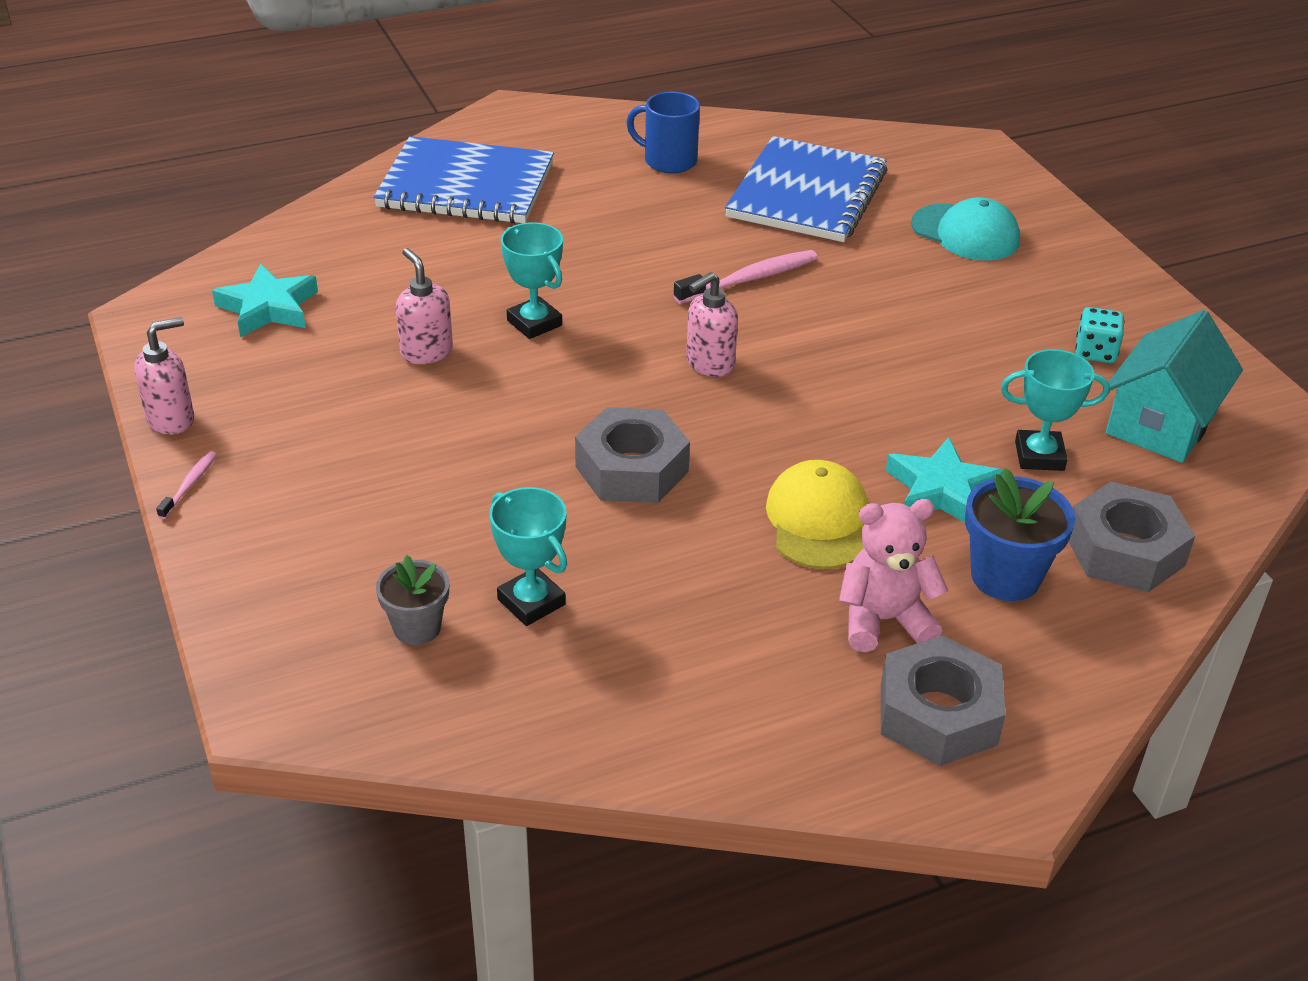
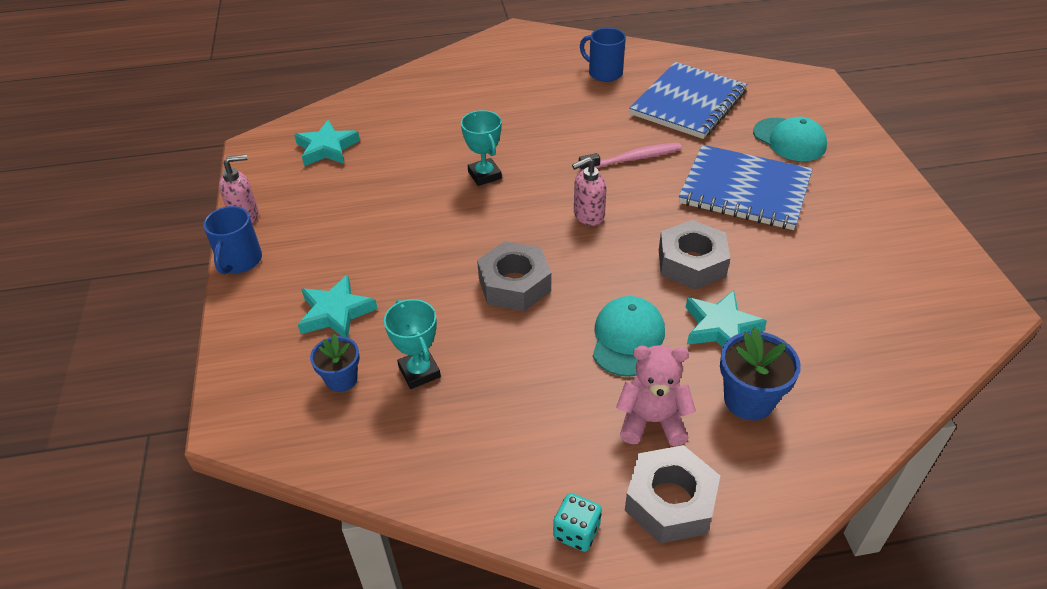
camera: 15 degrees right, 5 degrees up
(189, 485) = (240, 261): pink toothbrush -> blue mug
(373, 539) = (336, 312): none -> turquoise star
(417, 627) = (341, 379): grey flower pot -> blue flower pot
(426, 352) = (411, 188): pink soap dispenser -> none
(466, 186) = (472, 79): blue notebook -> blue notebook (744, 190)
(818, 520) = (627, 339): yellow cap -> turquoise cap
(1039, 456) = (798, 310): turquoise trophy -> none
(1095, 352) = (860, 236): turquoise dice -> turquoise dice (576, 532)
(1124, 550) = (842, 392): grey nut -> grey nut (691, 263)
(1161, 423) = (895, 296): turquoise house -> none

